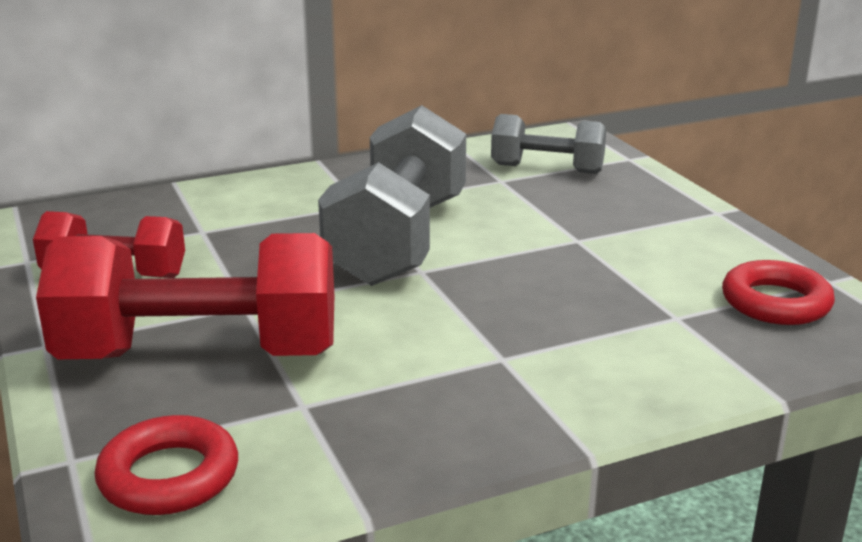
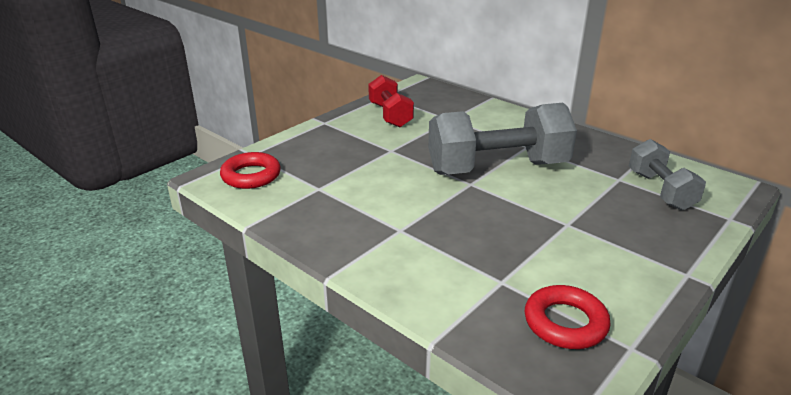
camera: 65 degrees right, 5 degrees up
(200, 355) = (341, 154): red dumbbell -> none

